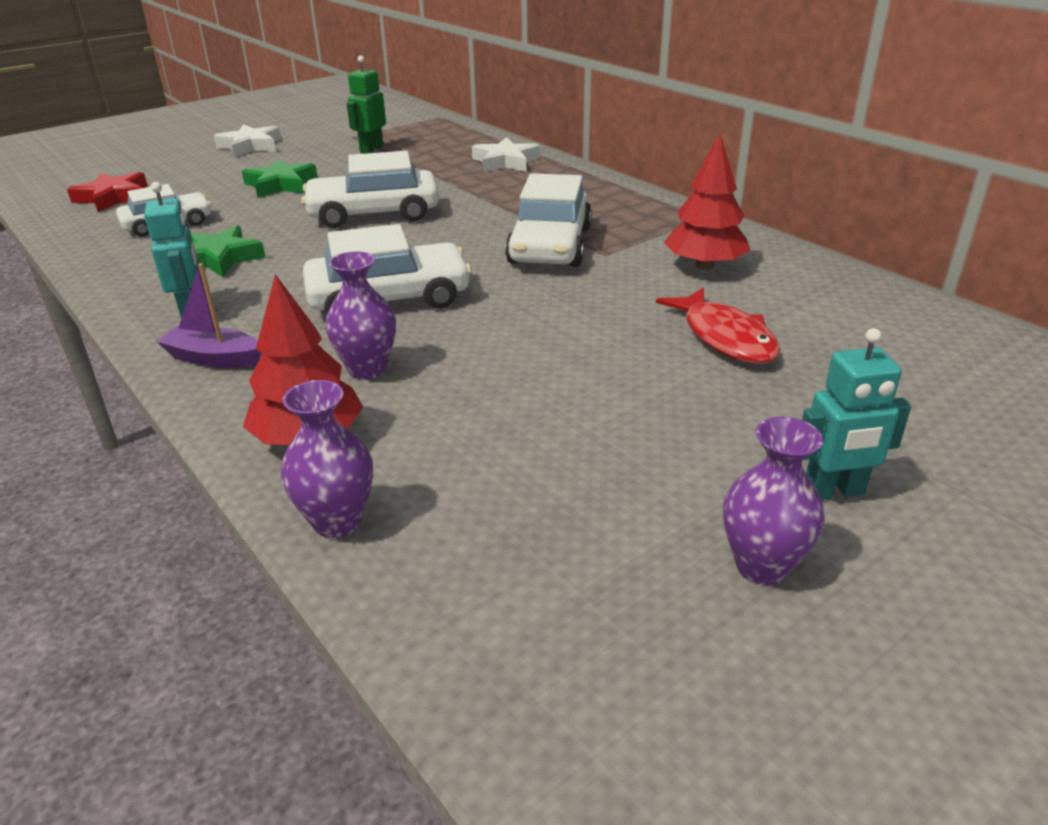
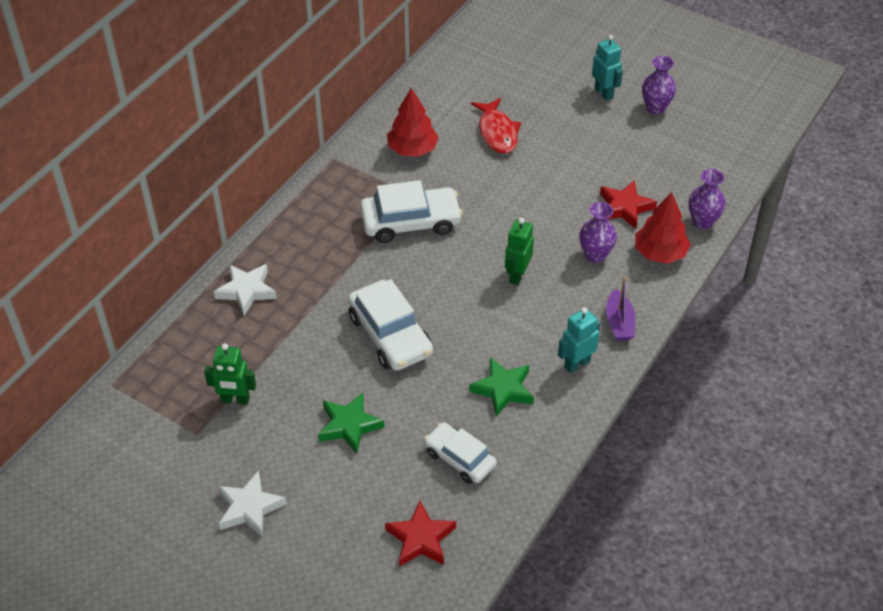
camera: 110 degrees left, 15 degrees up
(389, 298) = (517, 275): white car -> green robot
(453, 427) = (625, 207): none -> red star
(725, 337) = (497, 132): red fish -> red fish turned 120 degrees clockwise

